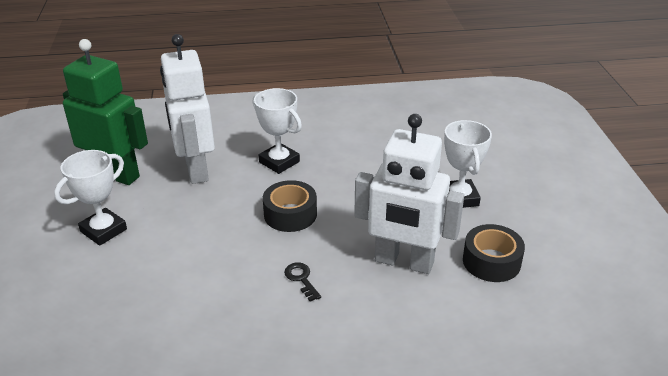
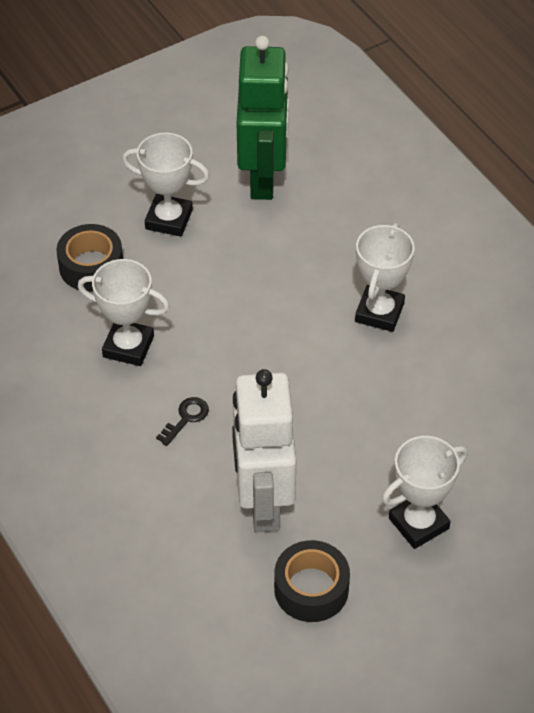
camera: 65 degrees right, 15 degrees up
(196, 169) = (315, 241): white robot -> none
(206, 290) = (128, 346): none -> white trophy
(290, 214) = (286, 365): black tape -> black tape (91, 266)

